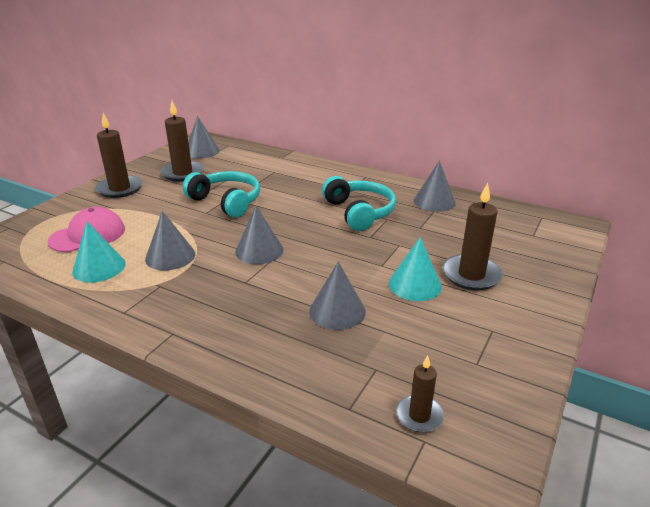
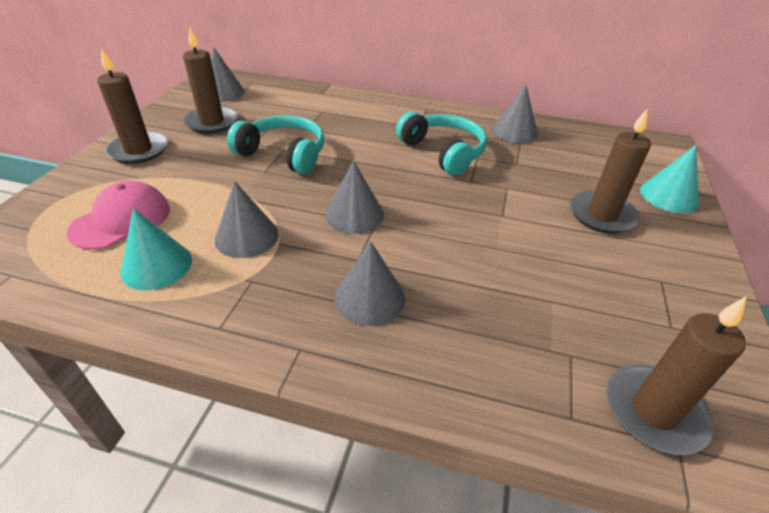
camera: 15 degrees left, 10 degrees up
(337, 311) = (486, 283): grey cone -> grey cone (369, 298)
(415, 285) = (551, 235): turquoise cone -> turquoise cone (668, 196)
(419, 416) = (654, 411): brown candle -> brown candle, size x1.70

